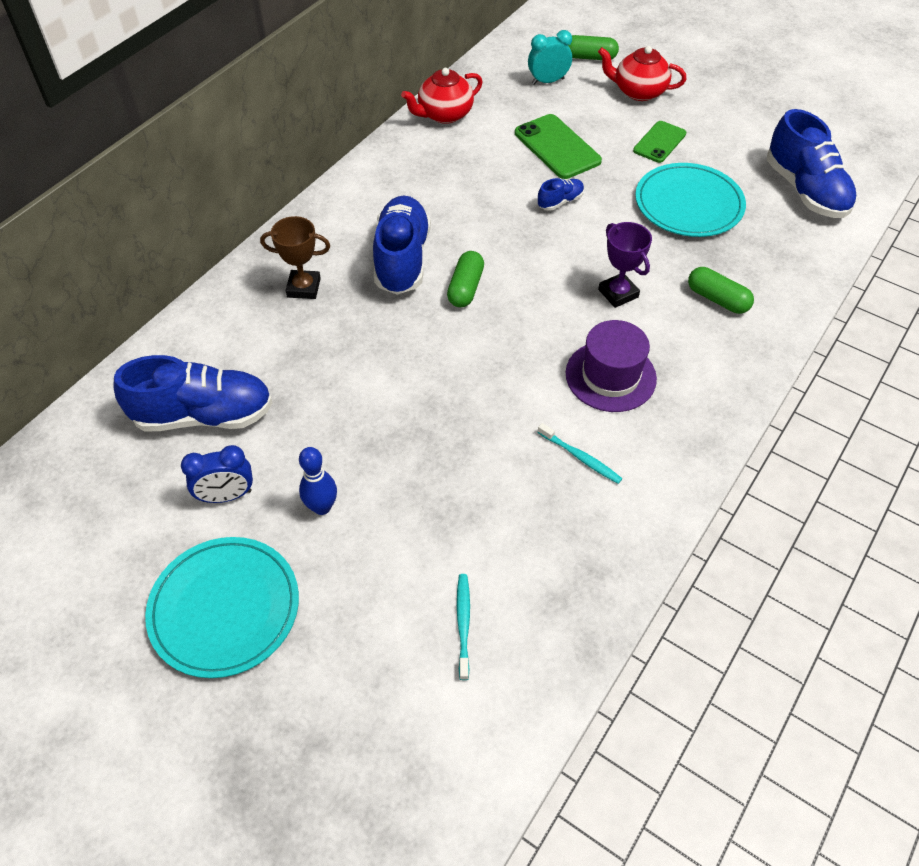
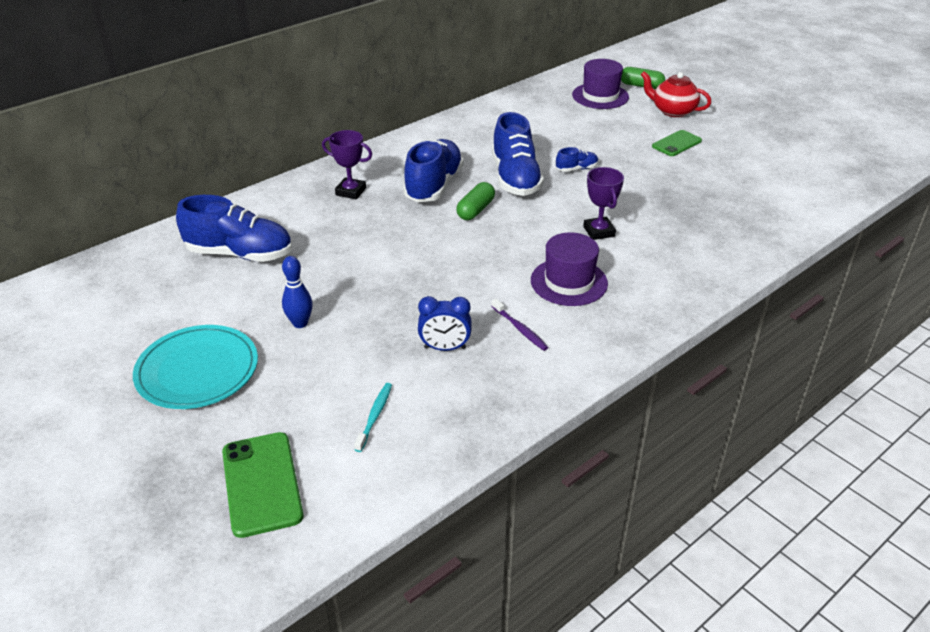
camera: 15 degrees right, 15 degrees down
(226, 496) = (233, 304): blue clock -> blue clock (445, 348)
(304, 288) = (351, 191): brown trophy -> purple trophy
(444, 114) = (508, 105): red teapot -> none
(548, 81) = (600, 96): turquoise clock -> purple hat
(557, 147) = (589, 136): green phone -> green phone (262, 483)
(580, 457) = (520, 329): turquoise toothbrush -> purple toothbrush
(688, 204) = (684, 185): turquoise plate -> none
(717, 299) = (682, 248): green capsule -> none
(805, 191) = (791, 190): blue shoe -> blue shoe (515, 178)

